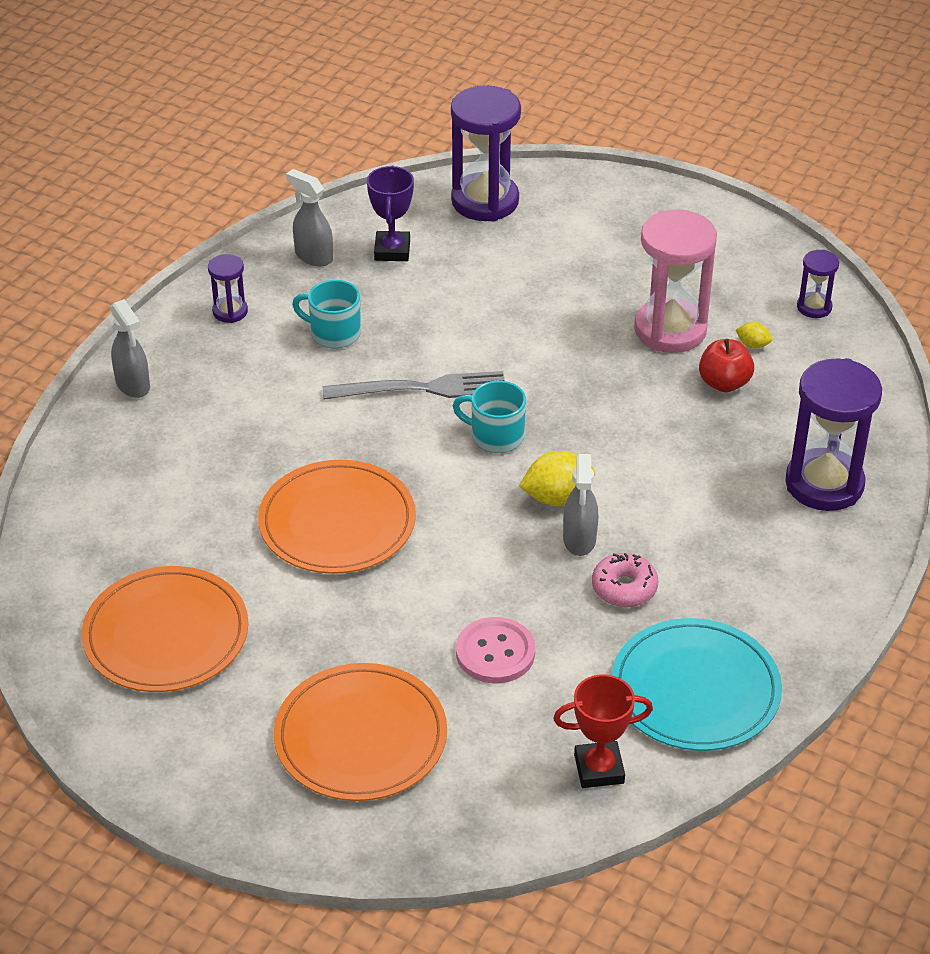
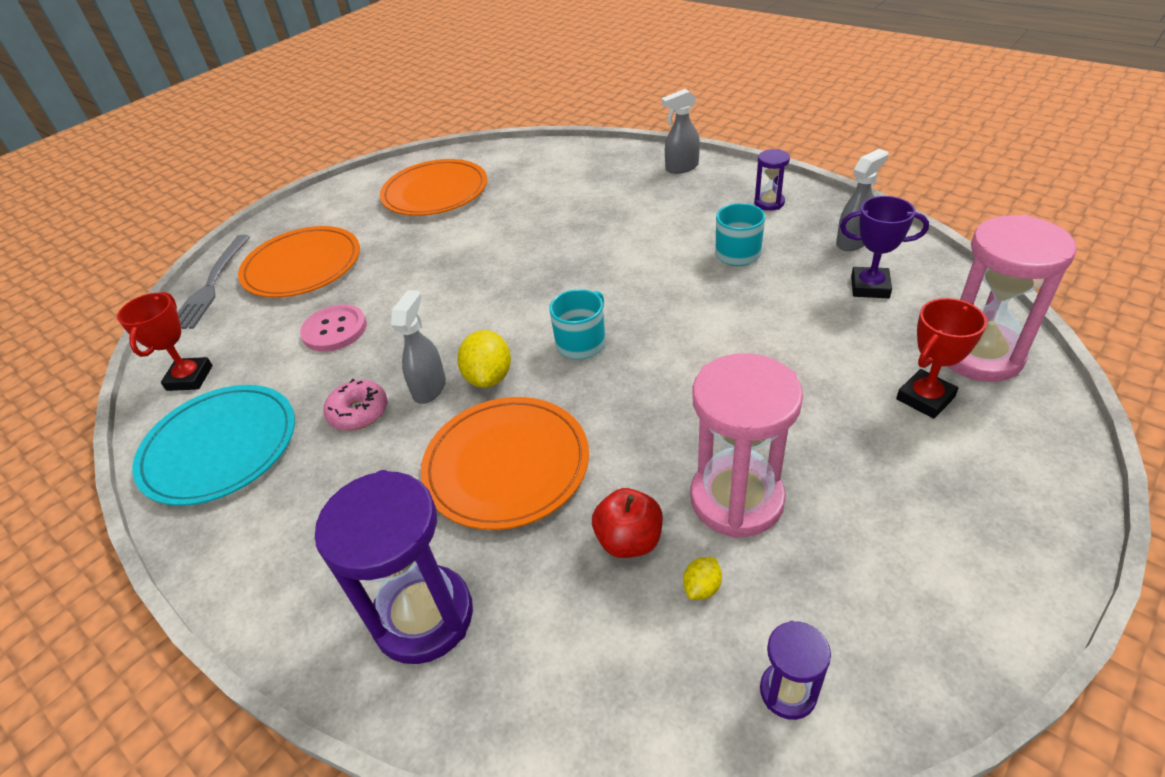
camera: 105 degrees right, 0 degrees up
(337, 522) = (507, 256): orange plate -> orange plate (506, 465)
(422, 389) = (656, 301): grey fork -> grey fork (211, 285)
(485, 201) = (979, 355): purple hourglass -> pink hourglass
(541, 233) = (925, 398): none -> red trophy
(579, 540) = (430, 388): grey spray bottle -> grey spray bottle turned 90 degrees clockwise

